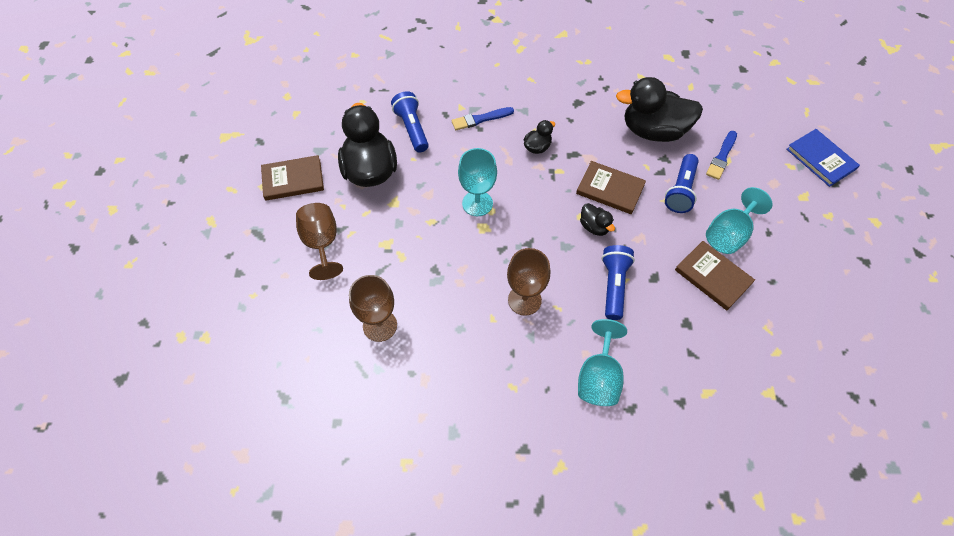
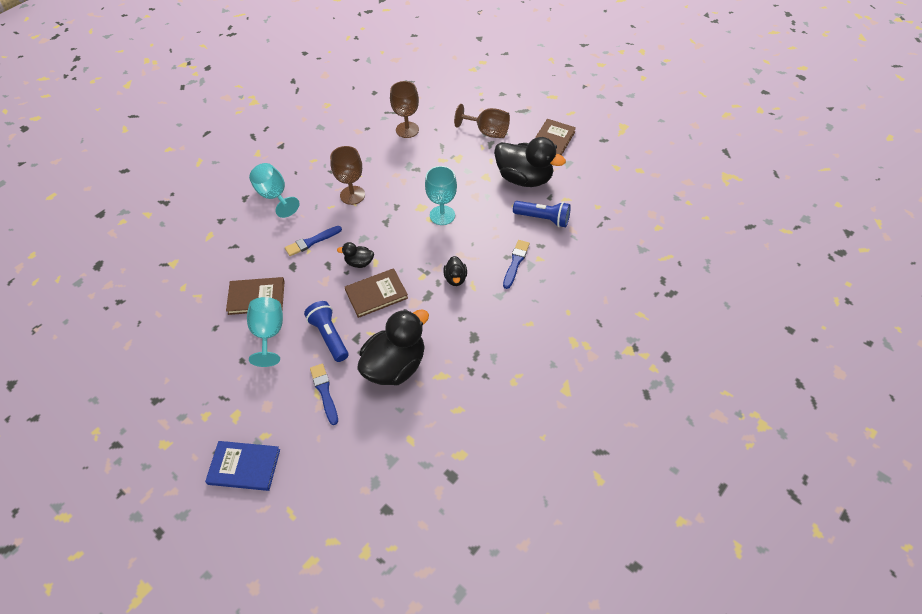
camera: 130 degrees right, 5 degrees down
(613, 286) = (312, 242): blue flashlight -> blue brush

